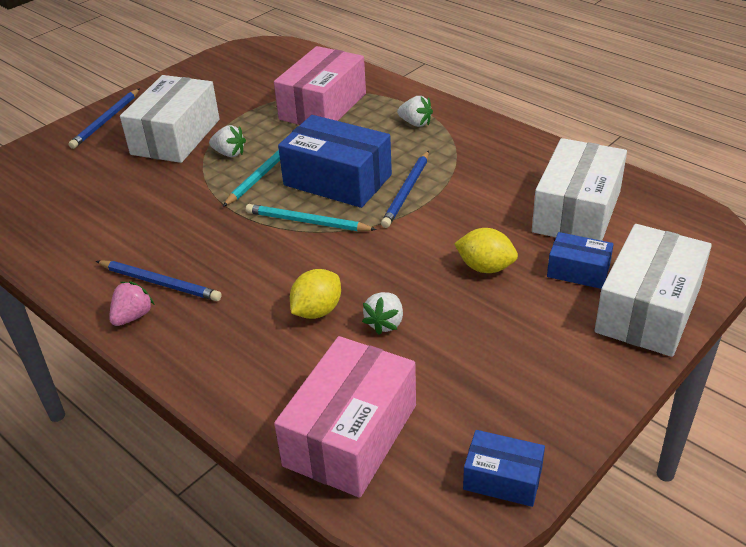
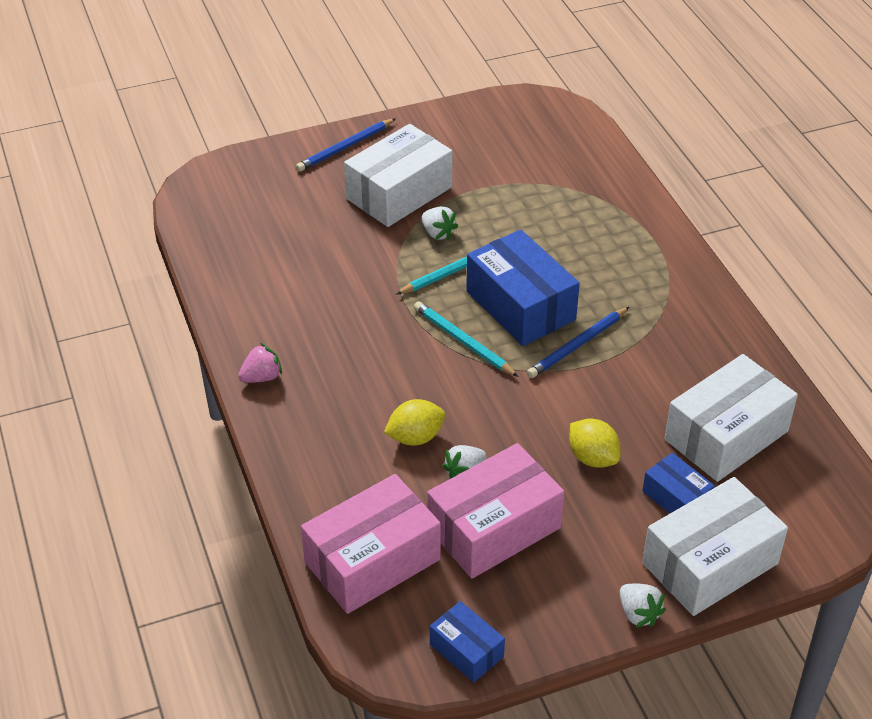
camera: 25 degrees right, 5 degrees up
(160, 283) = (300, 353): blue pencil -> none
(323, 106) = (563, 209): pink box -> pink box (494, 528)
(415, 123) = (642, 267): white strawberry -> white strawberry (638, 614)

